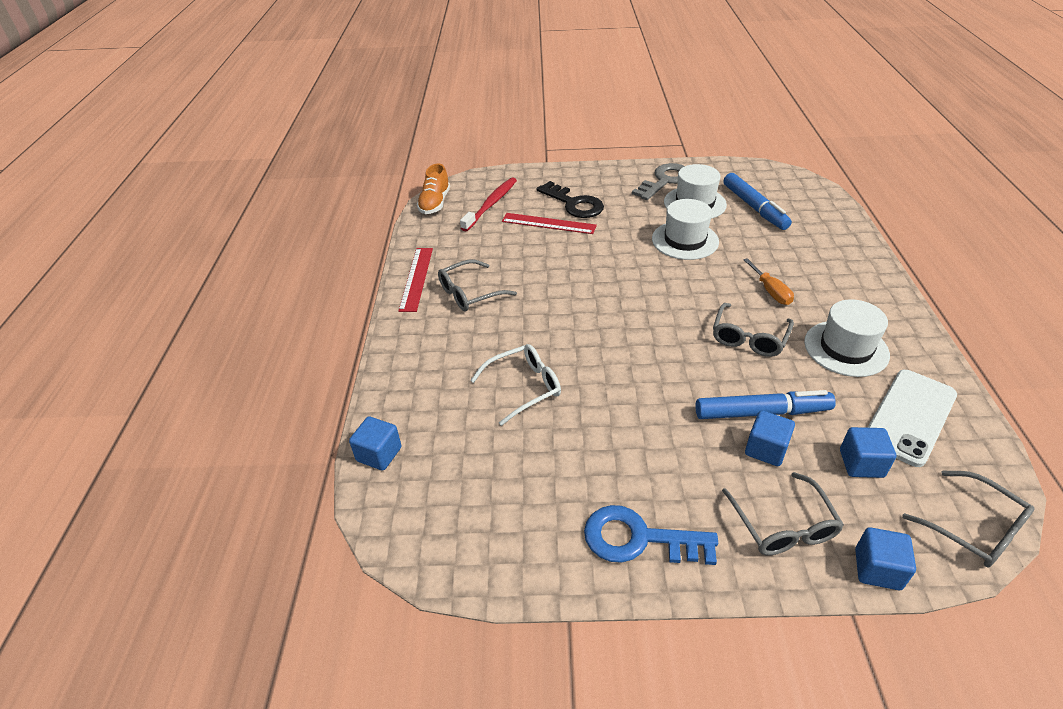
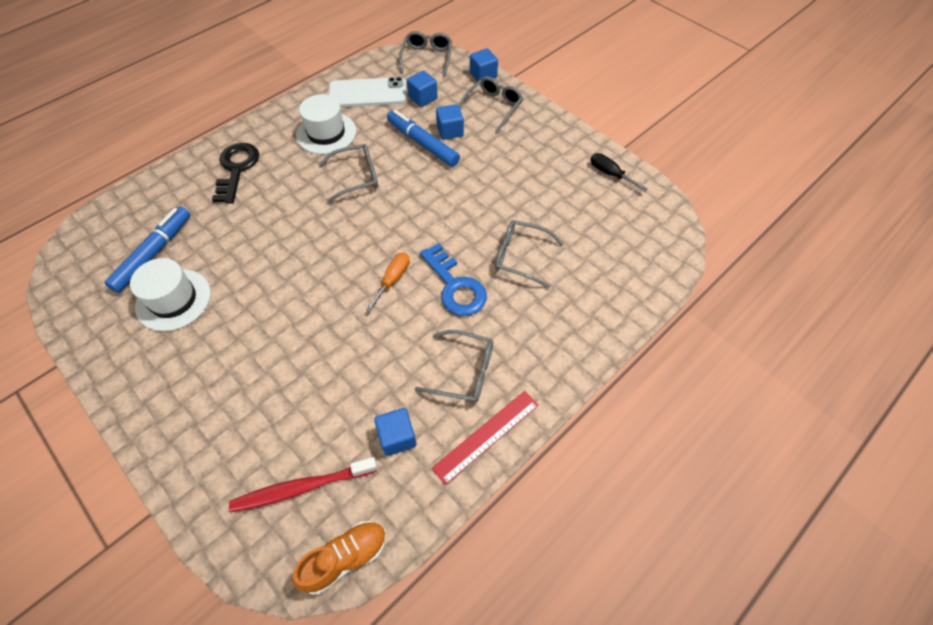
camera: 135 degrees left, 15 degrees up
(379, 454) = (651, 286): blue cube -> blue cube (397, 437)
(523, 387) = (521, 257): white glasses -> grey glasses
(540, 553) = (610, 174): none -> black screwdriver
(548, 223) = (300, 396): red ruler -> none
(574, 204) = (243, 401): black key -> black key (236, 169)
(638, 539) = (559, 146): blue key -> blue key (455, 286)
(665, 181) = (135, 350): grey key -> none
(685, 240) = (251, 272): white hat -> none
(770, 291) = (289, 189): orange screwdriver -> orange screwdriver (393, 279)

